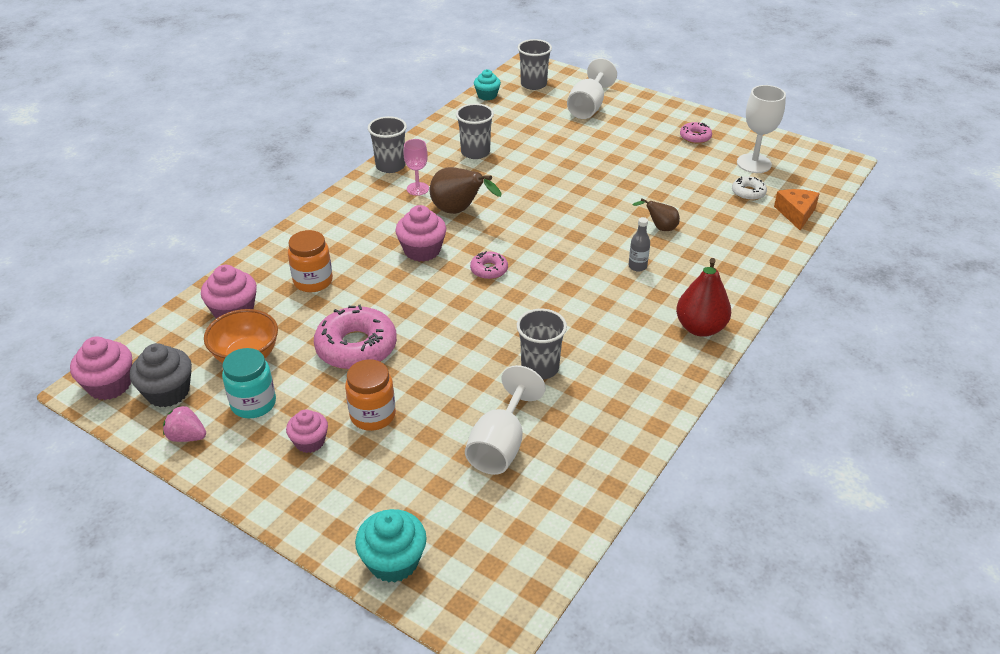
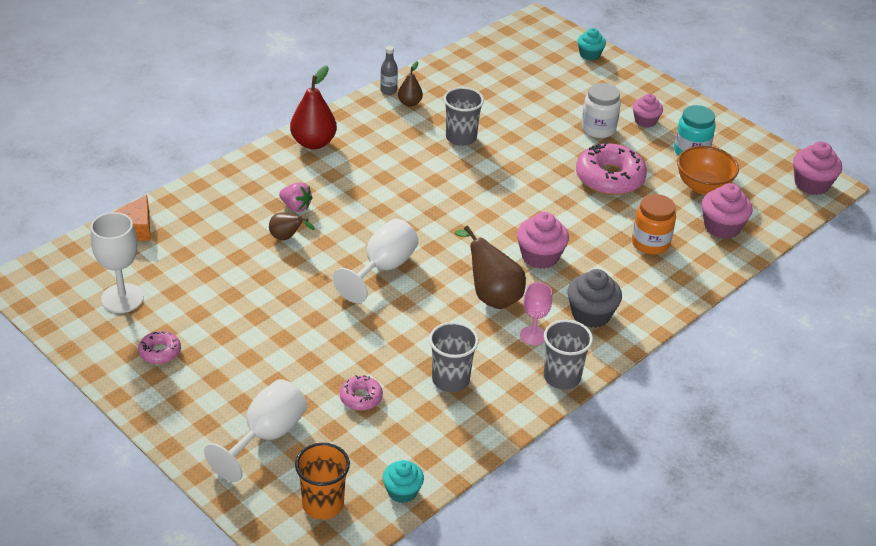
camera: 170 degrees left, 0 degrees up
(168, 392) = (761, 171): grey cupcake -> grey cupcake (591, 314)
(187, 437) = (737, 139): pink strawberry -> pink strawberry (296, 206)
(373, 415) = (598, 129): orange jar -> white jar
(393, 561) = (589, 54): turquoise cupcake -> turquoise cupcake, size x0.66
(489, 270) = (478, 224): pink donut -> pink donut (361, 397)
(500, 445) = (507, 96): white goblet -> white goblet (383, 268)
(533, 84) = (323, 504): grey cup -> orange cup
(621, 407) = (409, 103): none -> brown pear
(637, 266) = (334, 203): grey bottle -> grey bottle (388, 91)
(748, 193) = (163, 261): white donut -> none

